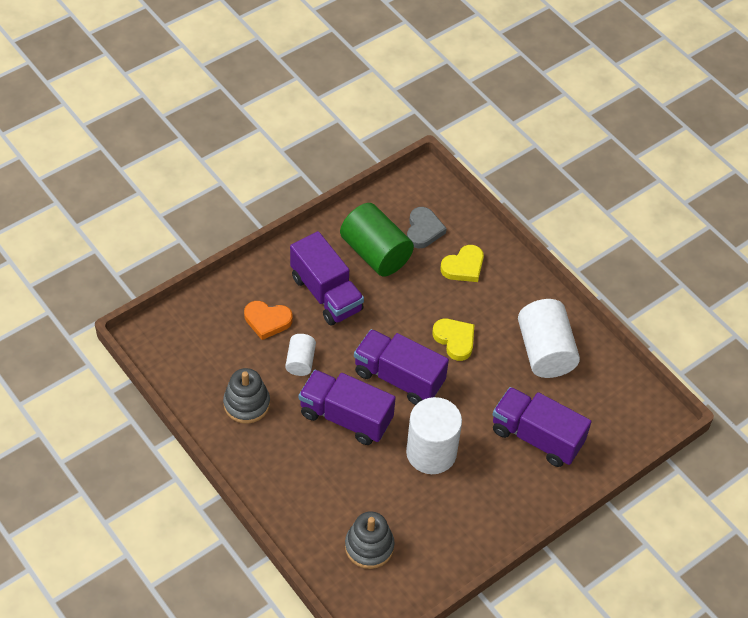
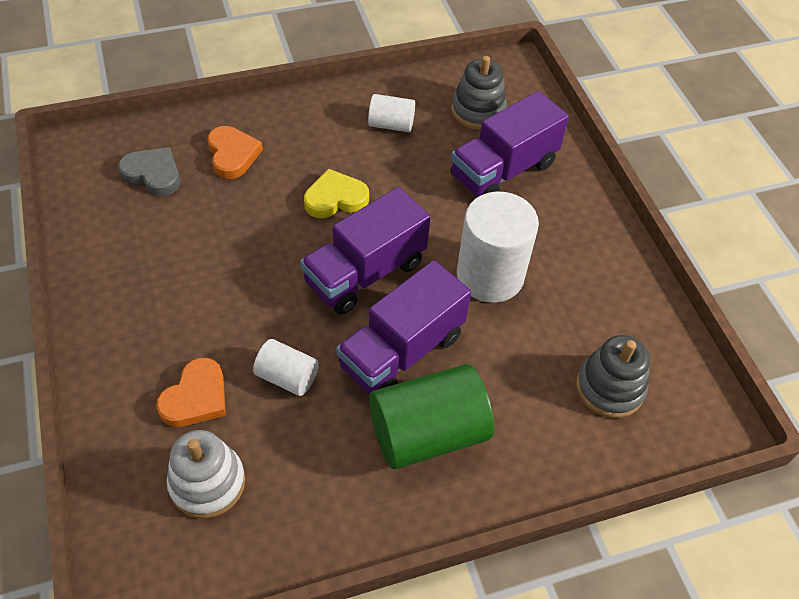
camera: 70 degrees left, 0 degrees up
(216, 347) = (207, 483): none -> white stacking toy
(246, 404) = (328, 470): grey stacking toy -> grey stacking toy (478, 111)
(326, 293) = (190, 310): purple truck -> none
(375, 253) = (157, 234): green cylinder -> green cylinder (428, 433)
(463, 266) = (232, 155): yellow heart -> orange heart
(545, 351) = (391, 125): white cylinder -> white cylinder, size x0.53

